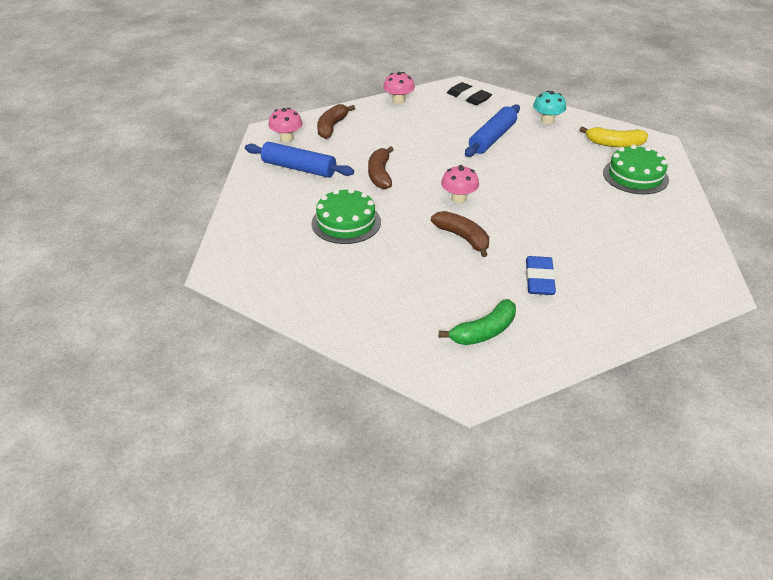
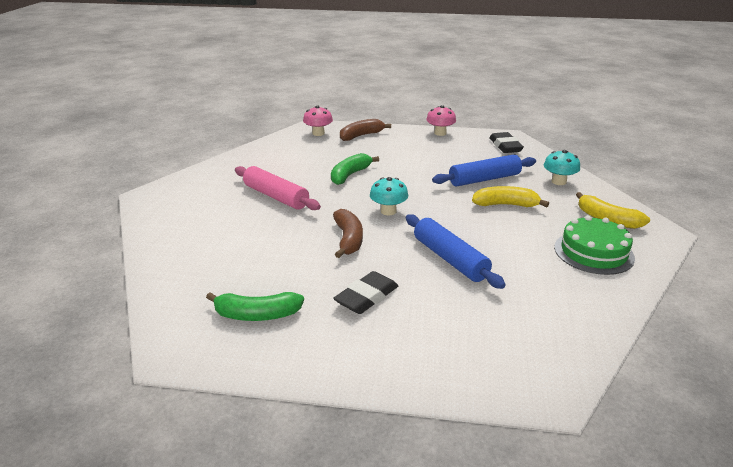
camera: 35 degrees right, 10 degrees down
(299, 168) = (297, 153): blue rolling pin -> blue rolling pin (450, 259)
(346, 222) = (276, 196): green cake -> pink rolling pin
(380, 174) = (350, 175): brown banana -> green banana
(459, 198) = (388, 211): pink mushroom -> turquoise mushroom
(536, 157) = (506, 205): none -> yellow banana
(539, 280) = (366, 297): blue eraser -> black eraser

